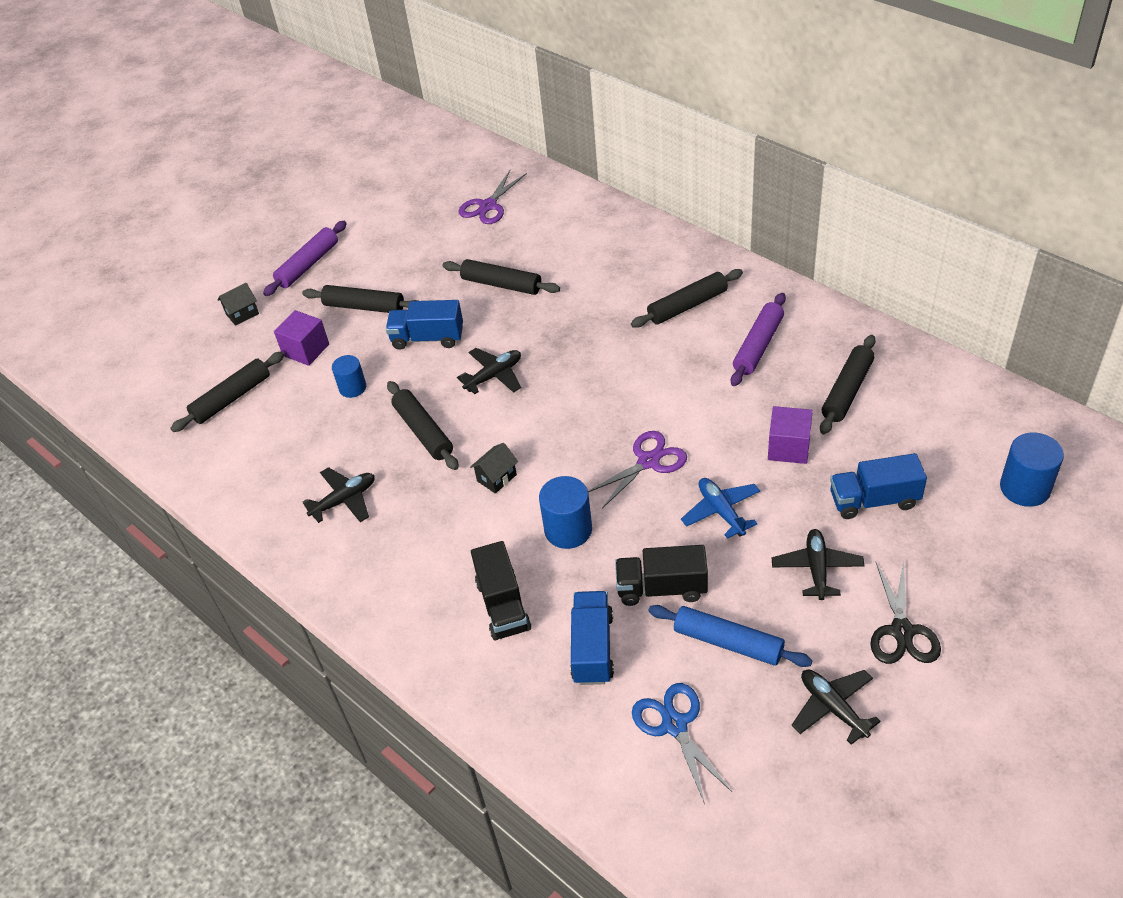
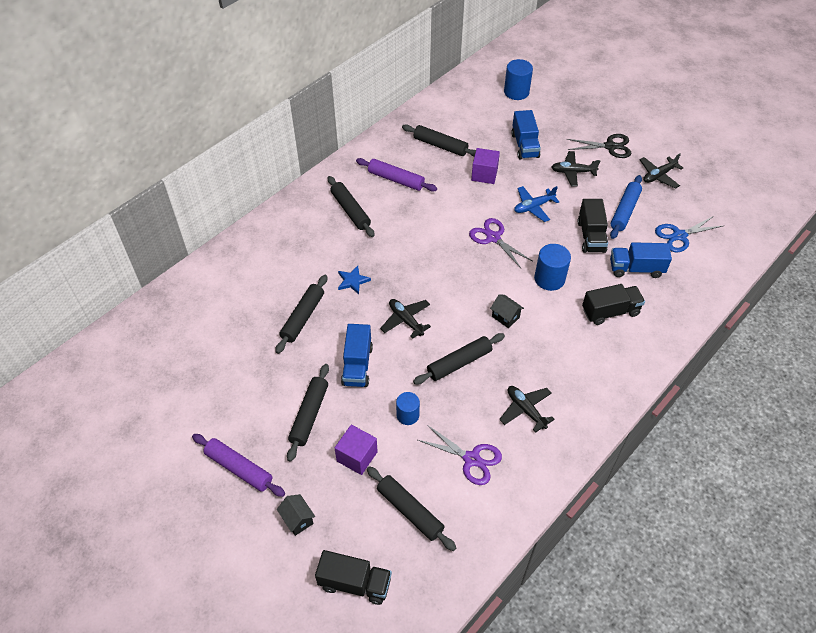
camera: 95 degrees left, 5 degrees up
(165, 362) = (355, 583): none -> black truck
(488, 206) = (197, 328): purple scissors -> purple scissors (471, 459)
(560, 321) = (352, 281): none -> blue star

